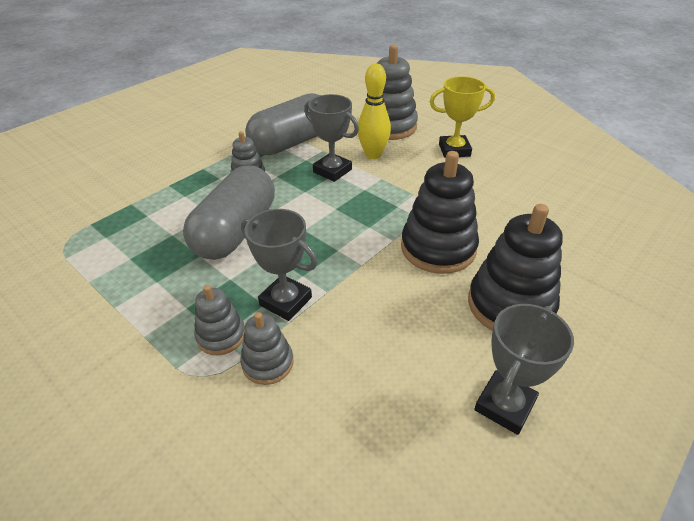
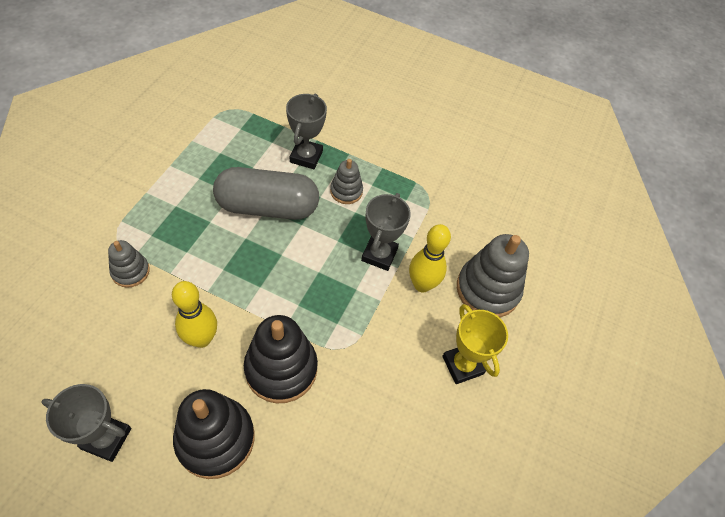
camera: 65 degrees right, 15 degrees up
(221, 336) = (152, 236): grey stacking toy -> none
(286, 301) = (192, 265): grey trophy -> grey trophy (306, 157)
(292, 142) = (418, 208): grey capsule -> none
(388, 303) = (201, 339): none -> yellow bowling pin

